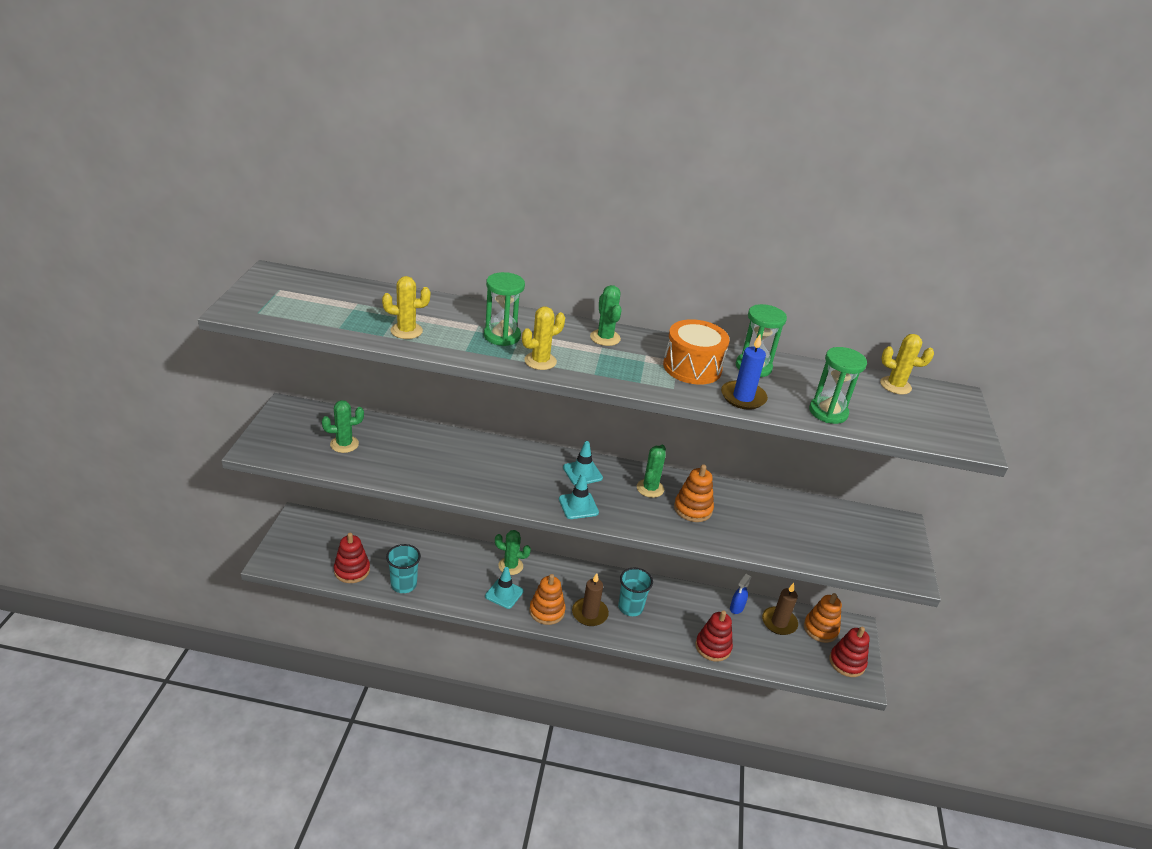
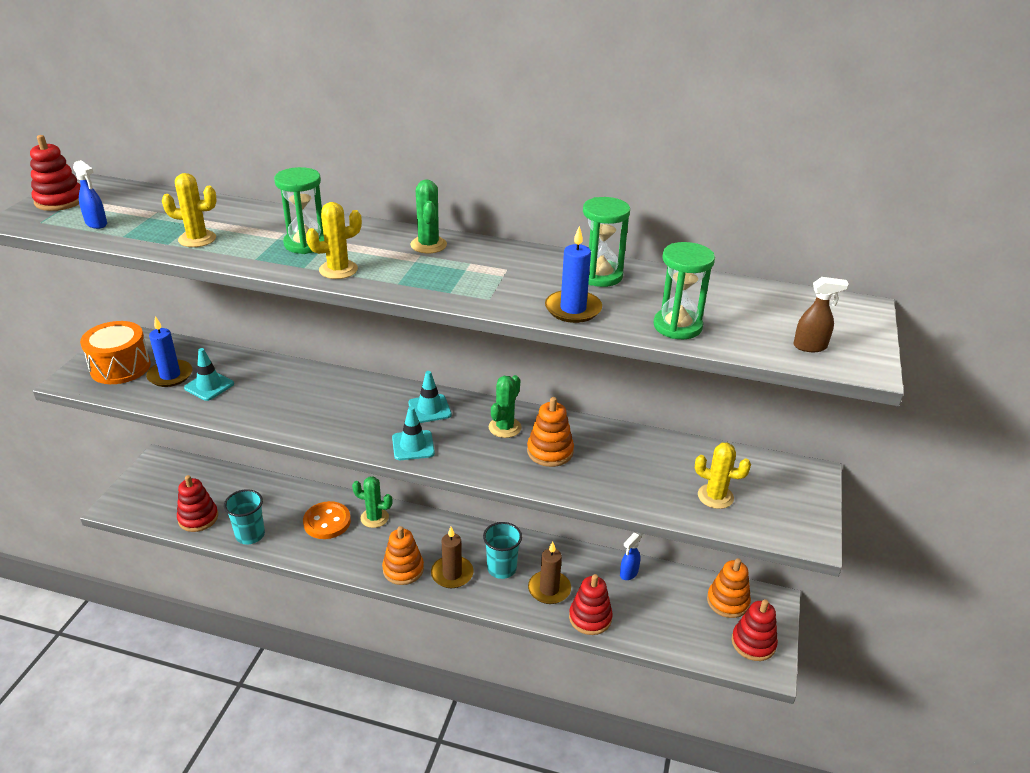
camera: 10 degrees right, 0 degrees up
(264, 291) = (59, 201): none -> red stacking toy
(310, 315) = (96, 224): none -> blue spray bottle
(344, 444) = (170, 375): green cactus -> blue candle
(469, 571) = (327, 522): none -> orange button
(504, 594) = (359, 548): turquoise traffic cone -> turquoise traffic cone (209, 386)
(692, 367) = (522, 276): orange drum -> orange drum (120, 367)
(779, 622) = (677, 592): brown candle -> brown candle (549, 589)
(895, 385) = (778, 296): yellow cactus -> yellow cactus (715, 496)
(931, 429) = (810, 347): none -> brown spray bottle

